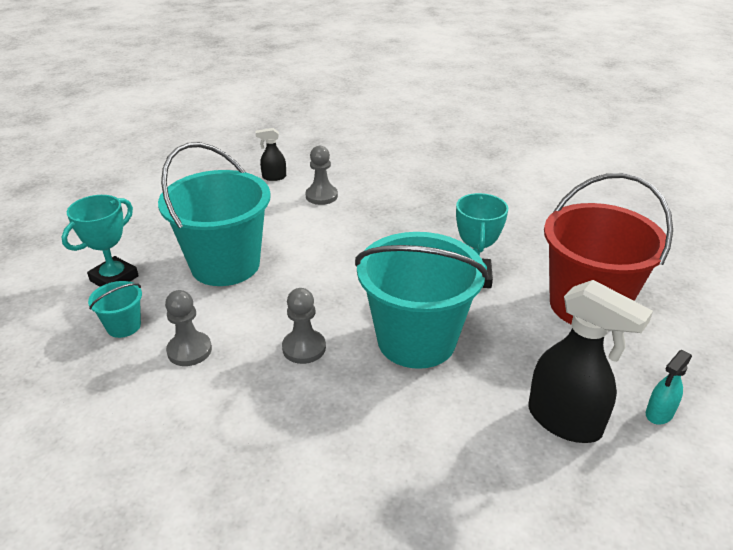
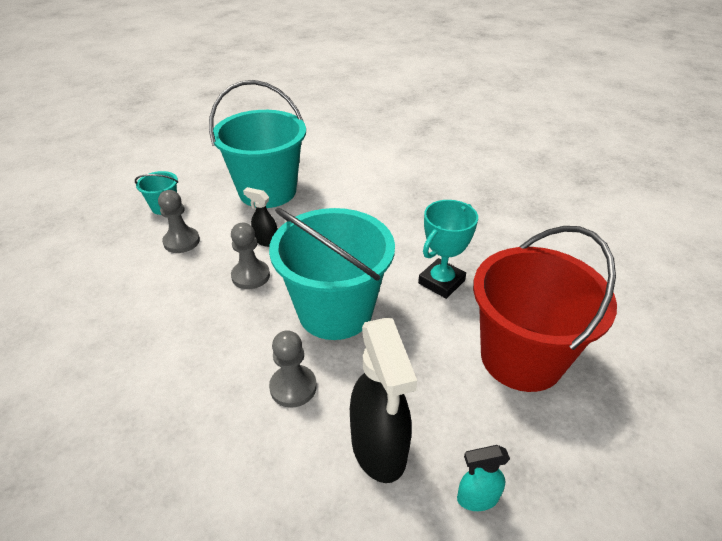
camera: 35 degrees right, 5 degrees up
(114, 278) = (193, 172): turquoise trophy -> none
(274, 177) = (371, 138): black spray bottle -> black spray bottle (266, 241)
(321, 196) = (391, 165): grey pawn -> grey pawn (293, 387)

